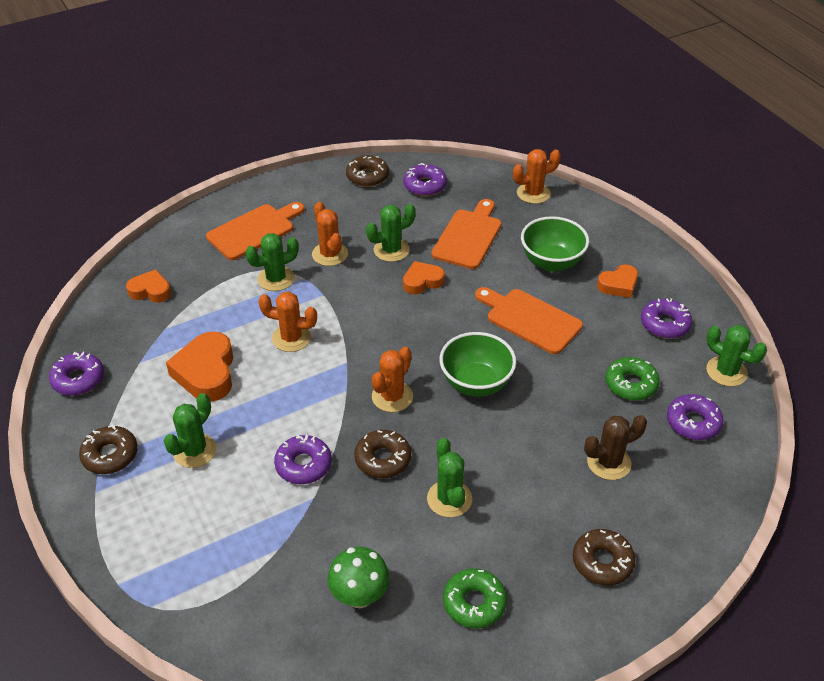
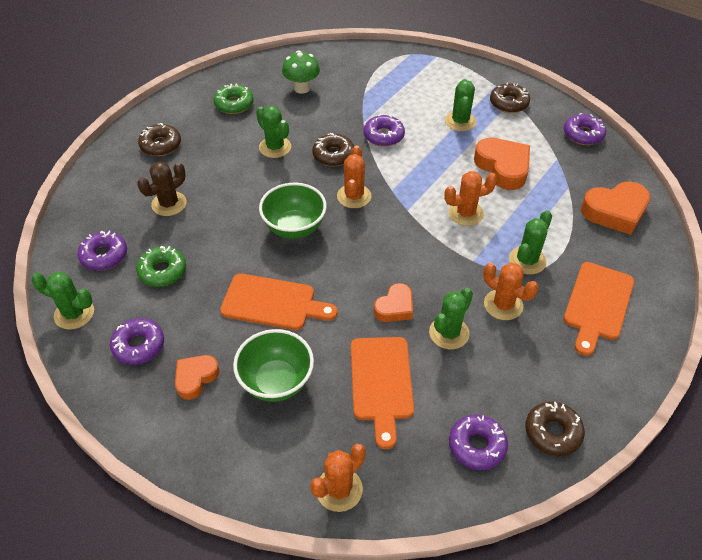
camera: 155 degrees right, 5 degrees up
(150, 291) = (615, 212): orange heart -> orange heart, size x1.64

